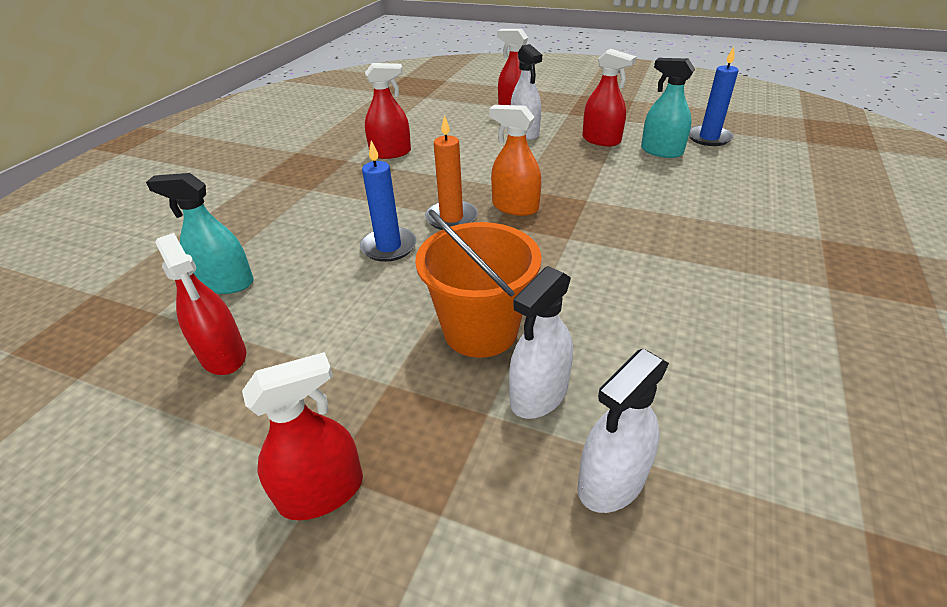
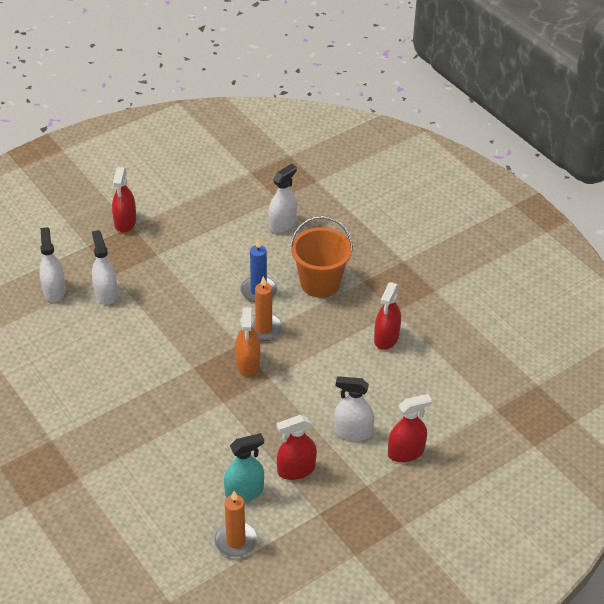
camera: 120 degrees right, 5 degrees up
(223, 355) = (224, 213): red spray bottle -> none
(226, 283) = (282, 224): turquoise spray bottle -> white spray bottle
(480, 330) = (158, 295): orange bucket -> orange bucket (320, 283)
(515, 207) = (248, 363): orange spray bottle -> orange spray bottle turned 120 degrees clockwise
(709, 138) = (235, 541): blue candle -> orange candle

